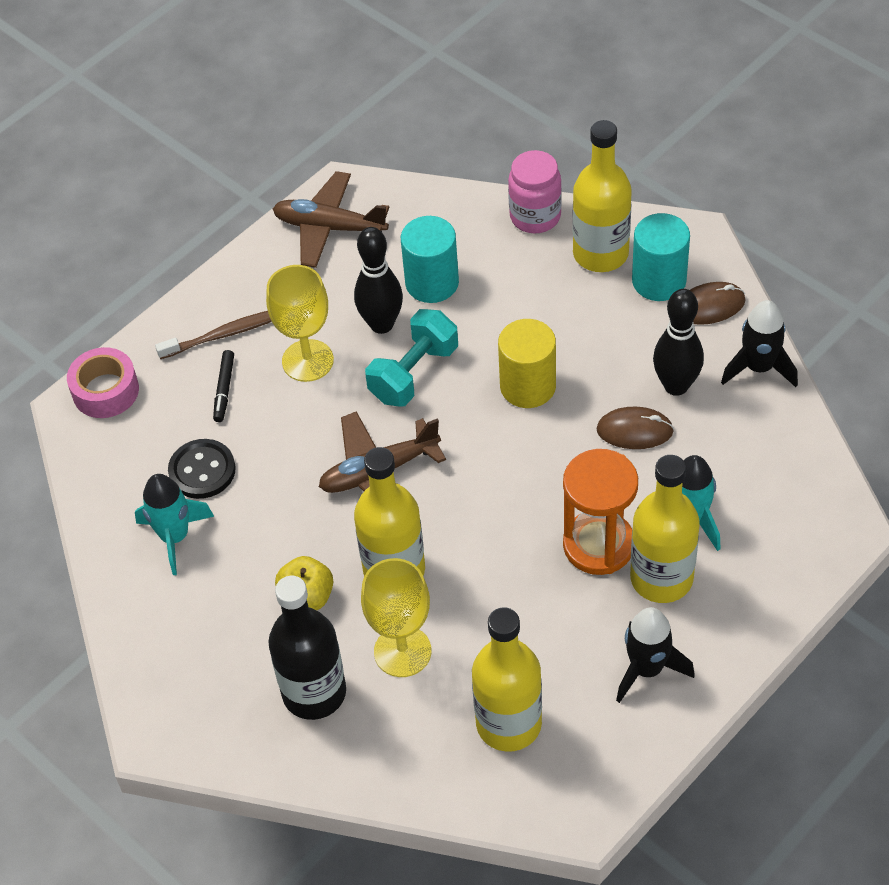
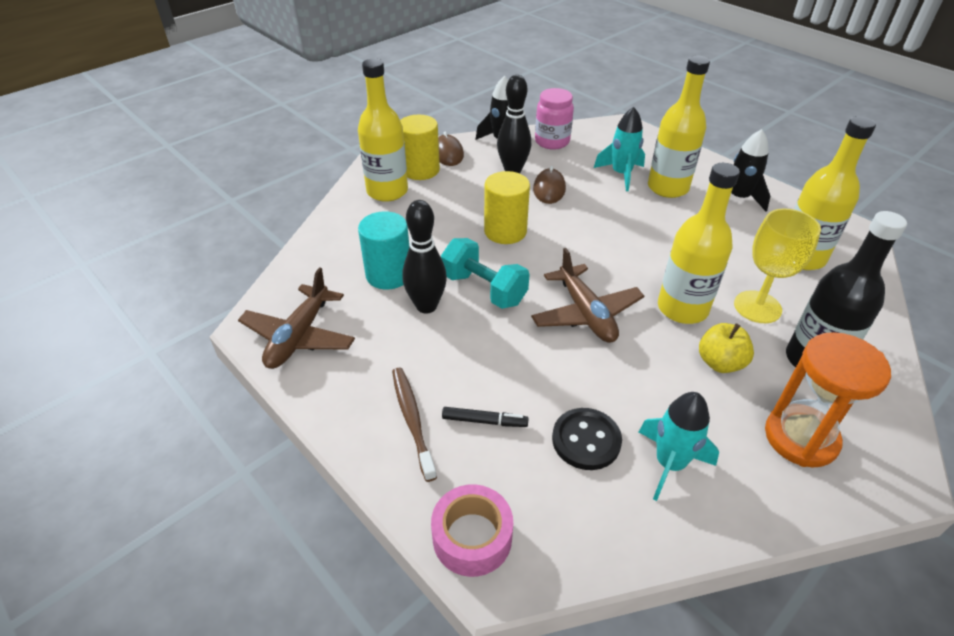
camera: 90 degrees left, 10 degrees down
(307, 361) = (458, 356): yellow goblet -> none
(535, 216) = (338, 218): pink jar -> pink jar (552, 142)
(598, 545) = (645, 210): orange hourglass -> orange hourglass (800, 438)
(659, 281) = (420, 170): turquoise cylinder -> yellow cylinder

